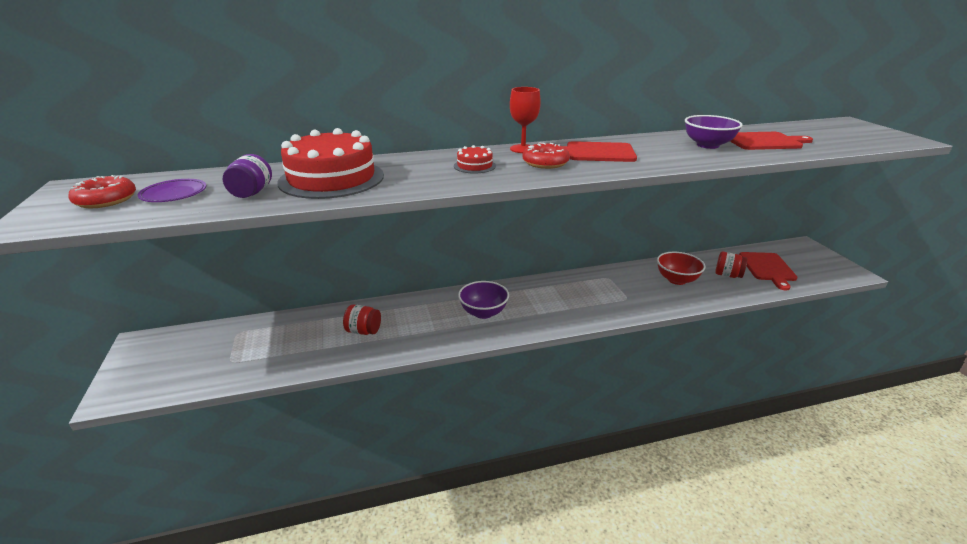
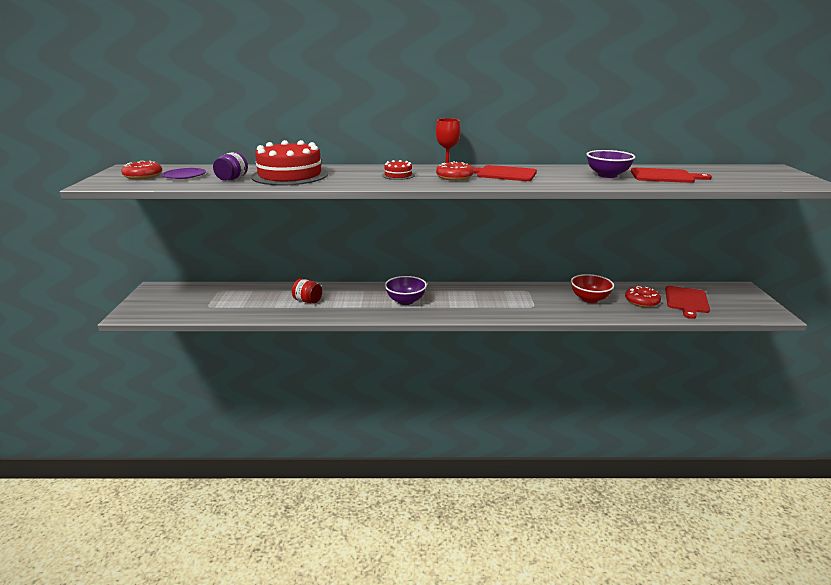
camera: 15 degrees right, 5 degrees down
(727, 275) = (641, 301): red jar -> red donut

